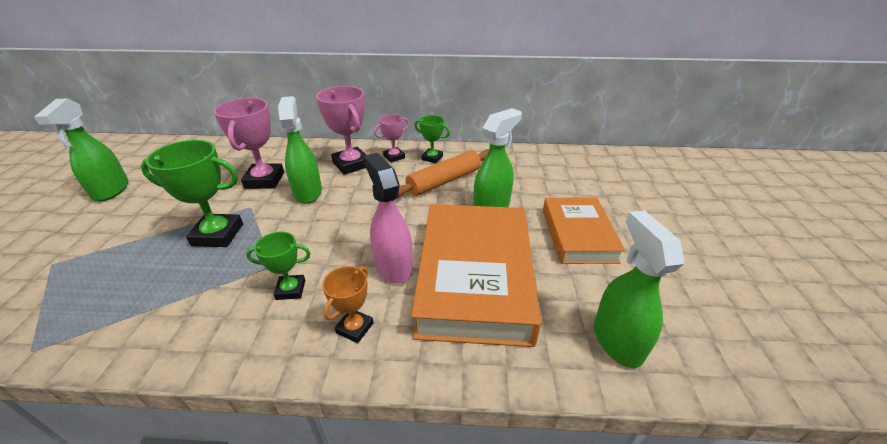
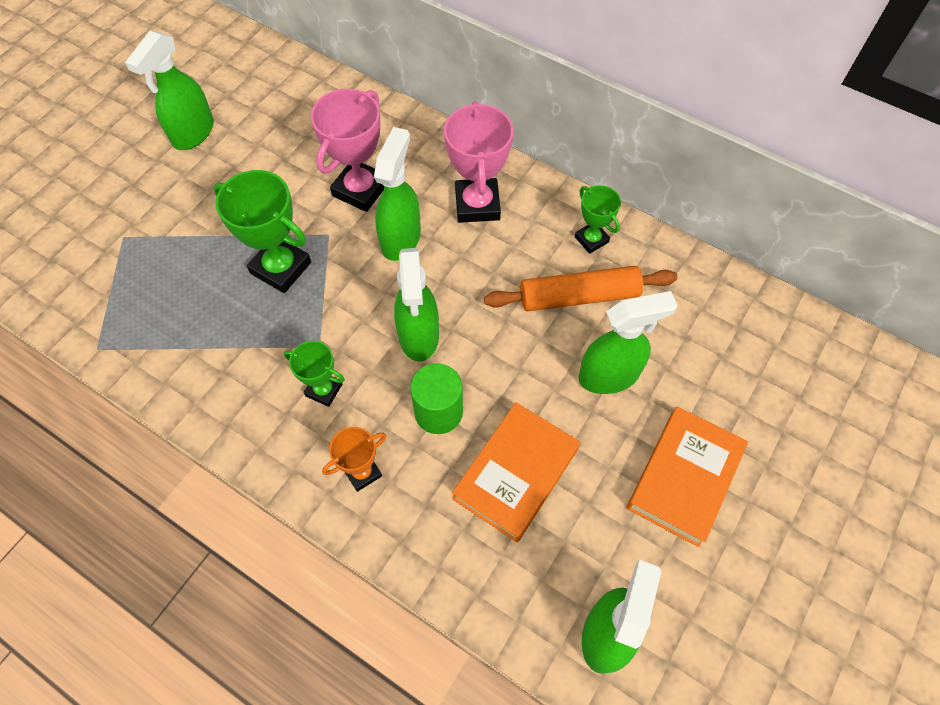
camera: 30 degrees right, 25 degrees up
(351, 233) = (419, 336): none -> green spray bottle
(393, 266) = (438, 412): pink spray bottle -> green cylinder
(394, 157) = (541, 213): pink trophy -> none
(474, 277) = (515, 474): orange book -> orange book, size x0.60

